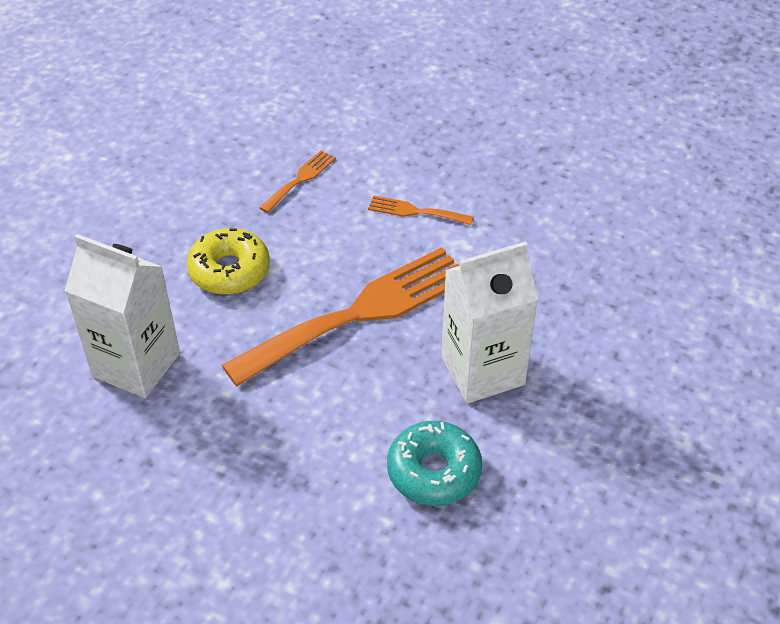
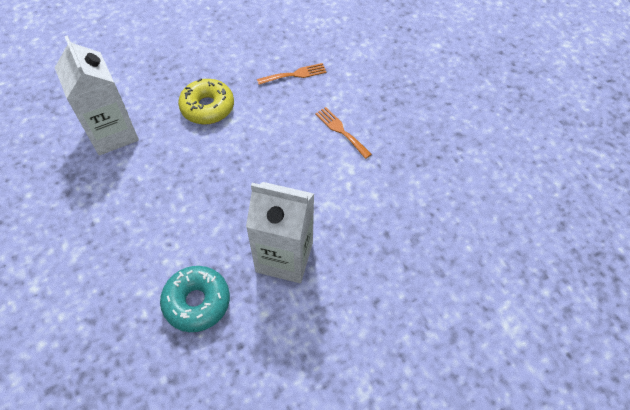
camera: 35 degrees right, 10 degrees up
(359, 313) = (250, 175): orange fork -> none

